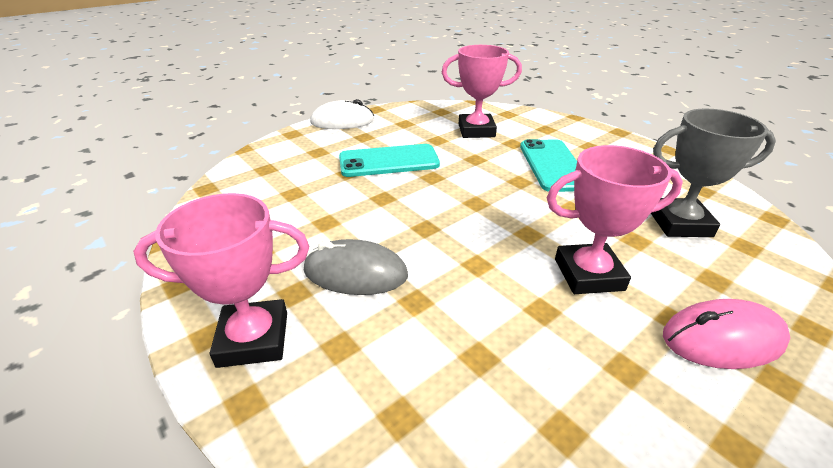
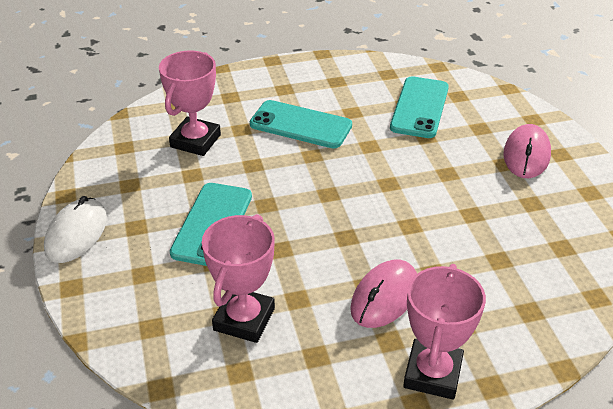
camera: 65 degrees left, 5 degrees up
(355, 273) = (384, 297): grey mouse -> pink mouse
(588, 274) = (449, 177): pink trophy -> pink trophy (244, 319)
(679, 223) = (420, 107): grey trophy -> turquoise phone

